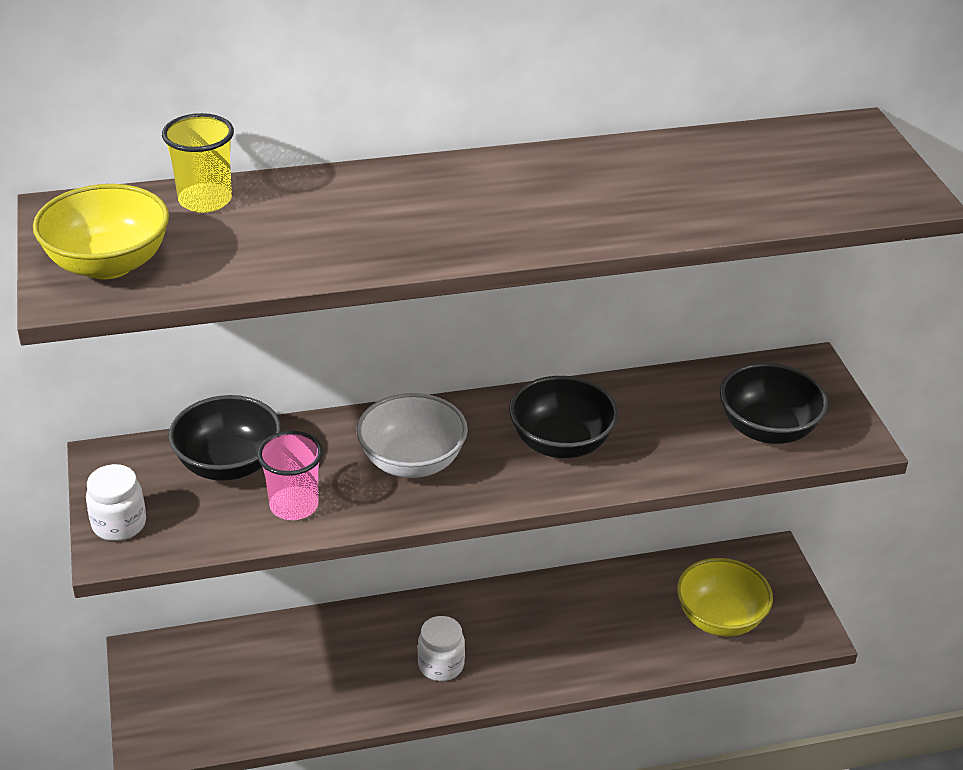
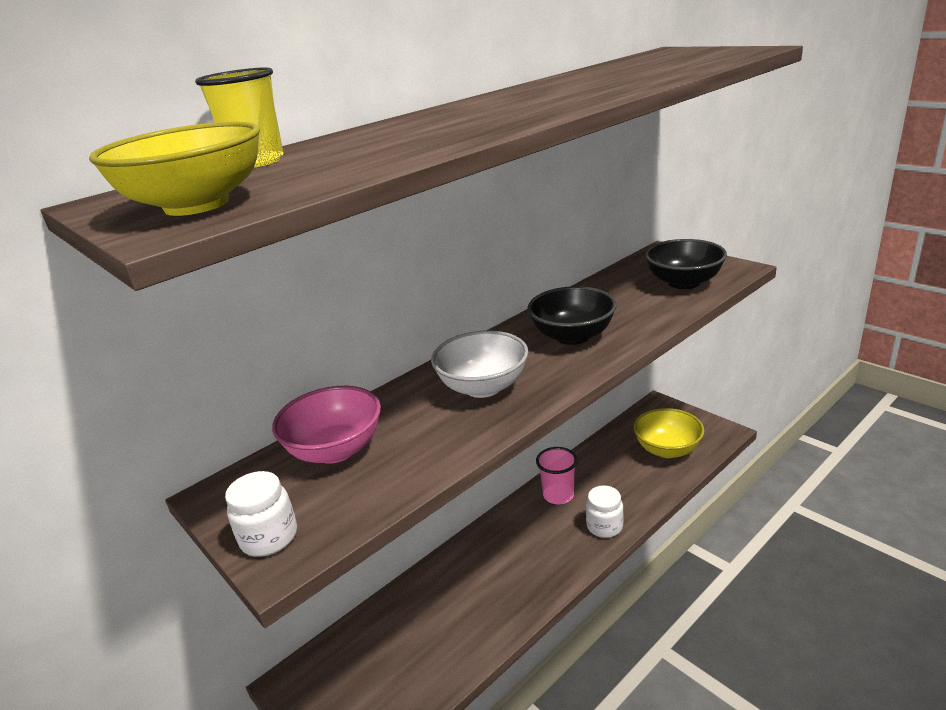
camera: 25 degrees left, 10 degrees down
(228, 464) = (335, 450): black bowl -> pink bowl
(294, 506) = (420, 452): pink cup -> pink cup (558, 495)
(441, 665) = (528, 565): white jar -> white jar (604, 526)

